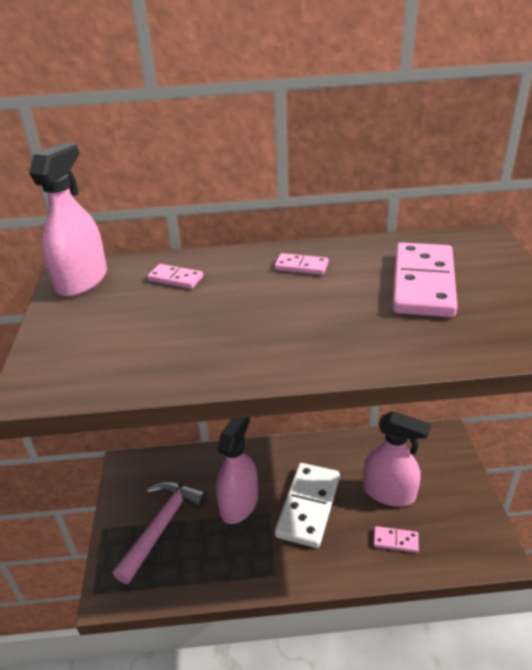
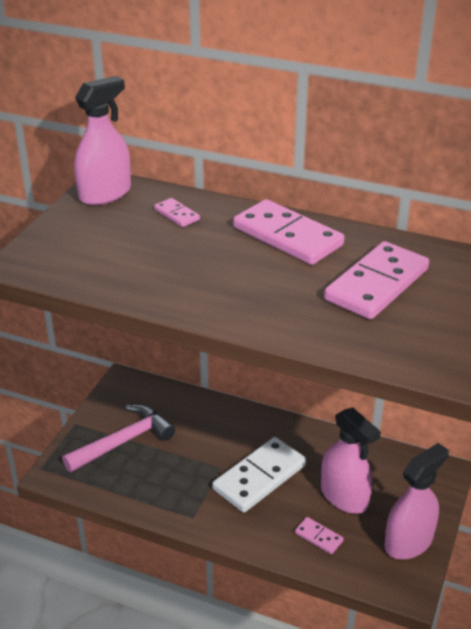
camera: 25 degrees right, 0 degrees up
(239, 503) = (199, 450): pink spray bottle -> pink spray bottle (408, 542)
(301, 266) = (287, 236): pink domino -> pink domino, size x2.17

